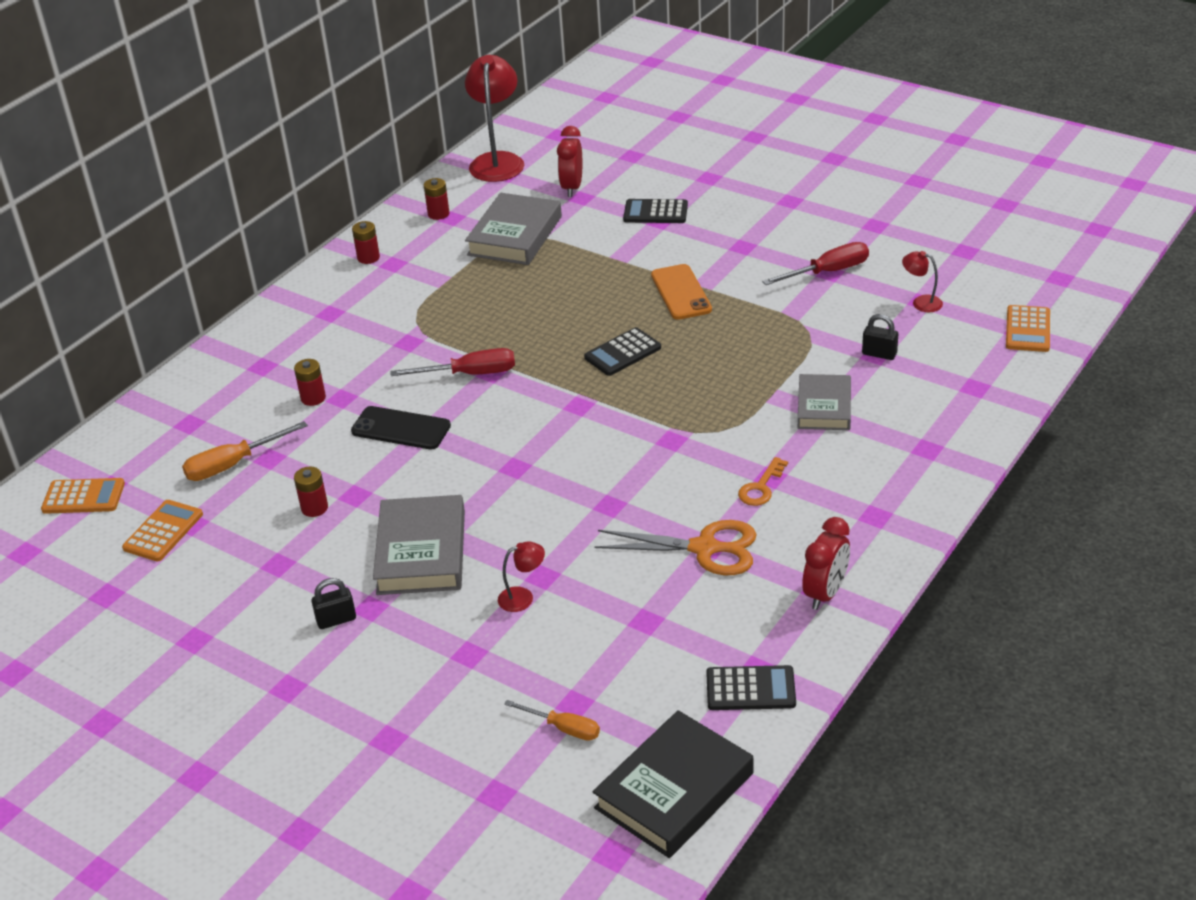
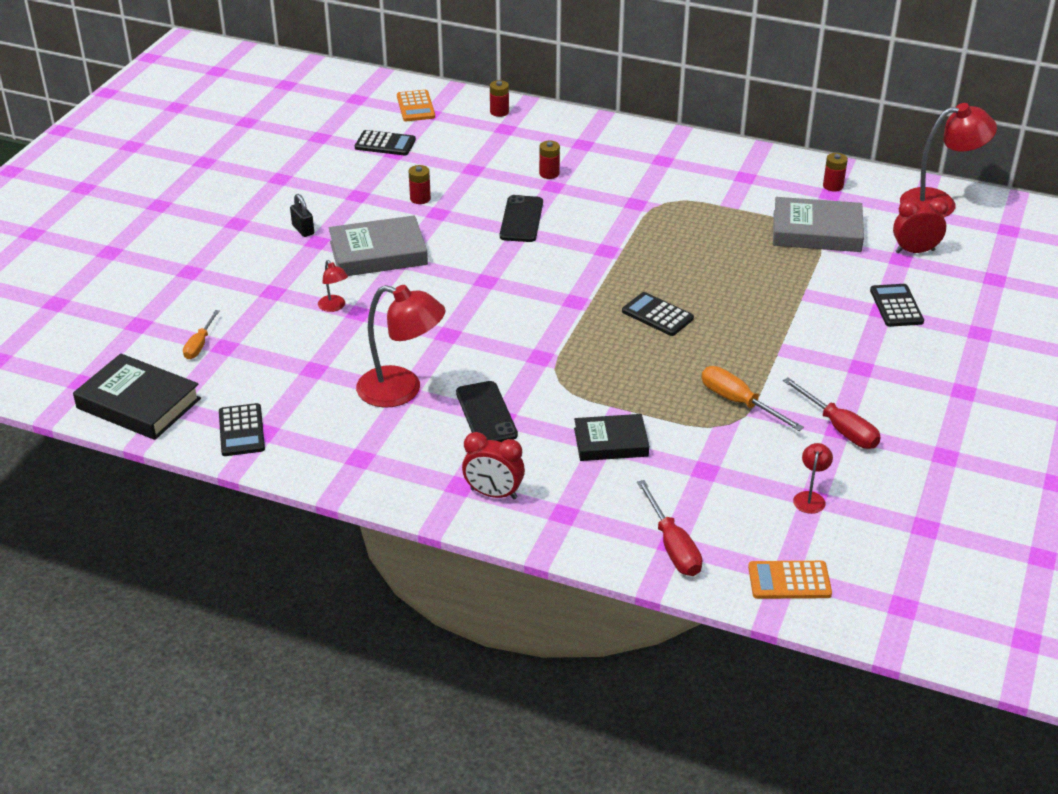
camera: 75 degrees right, 0 degrees up
(163, 531) = (385, 144): orange calculator -> black calculator
(233, 464) = (462, 156): orange screwdriver -> orange screwdriver (738, 402)
(368, 258) = (748, 163): red battery -> red battery (499, 112)
(470, 374) = (601, 240): red screwdriver -> red screwdriver (672, 546)
(681, 292) = (764, 337): orange phone -> none
(705, 548) = (402, 390): orange scissors -> red lamp
(761, 487) = (486, 414): orange key -> black phone
(824, 407) = (611, 442): grey book -> black book
(825, 593) = (354, 462): red clock -> red clock (493, 494)
(879, 354) = (707, 473): black padlock -> none

